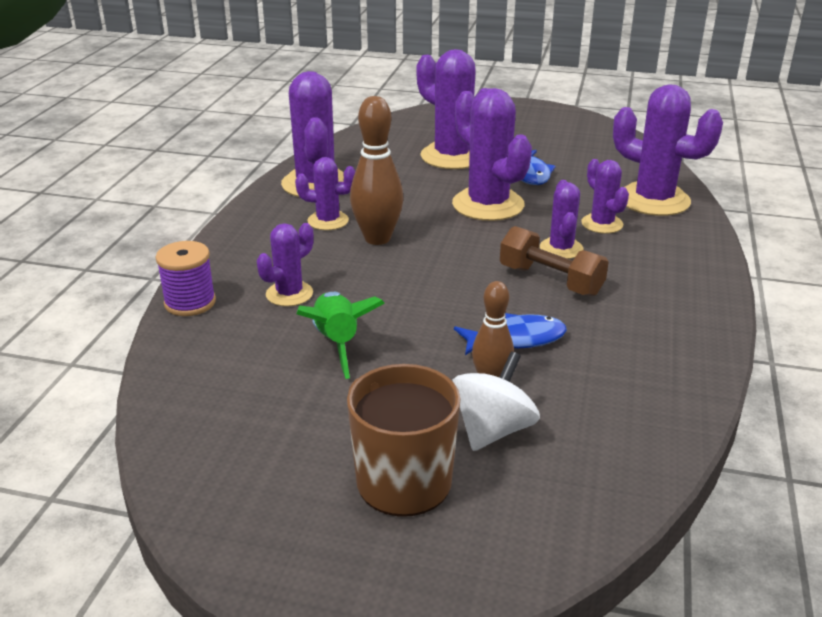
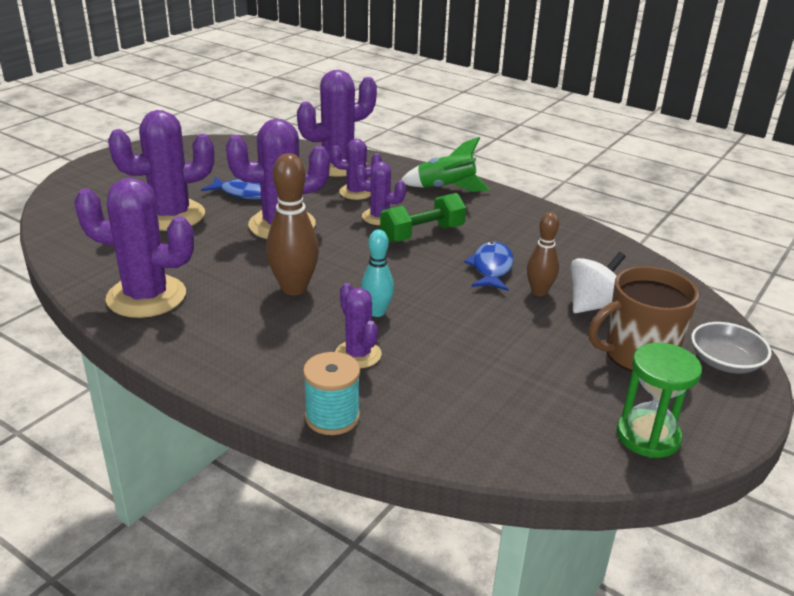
camera: 70 degrees left, 0 degrees up
(190, 302) = (332, 417): purple spool -> turquoise spool
(234, 504) = (648, 436): none -> green hourglass
(328, 221) = (235, 306): purple cactus -> none
(337, 343) = (454, 345): green rocket -> green rocket (446, 188)
(368, 288) = (377, 312): none -> turquoise bowling pin
(433, 569) = (725, 362): none -> grey bowl
(493, 430) = (594, 305): white spinning top -> white spinning top turned 90 degrees clockwise
(550, 280) = (422, 234): brown dumbbell -> green dumbbell

